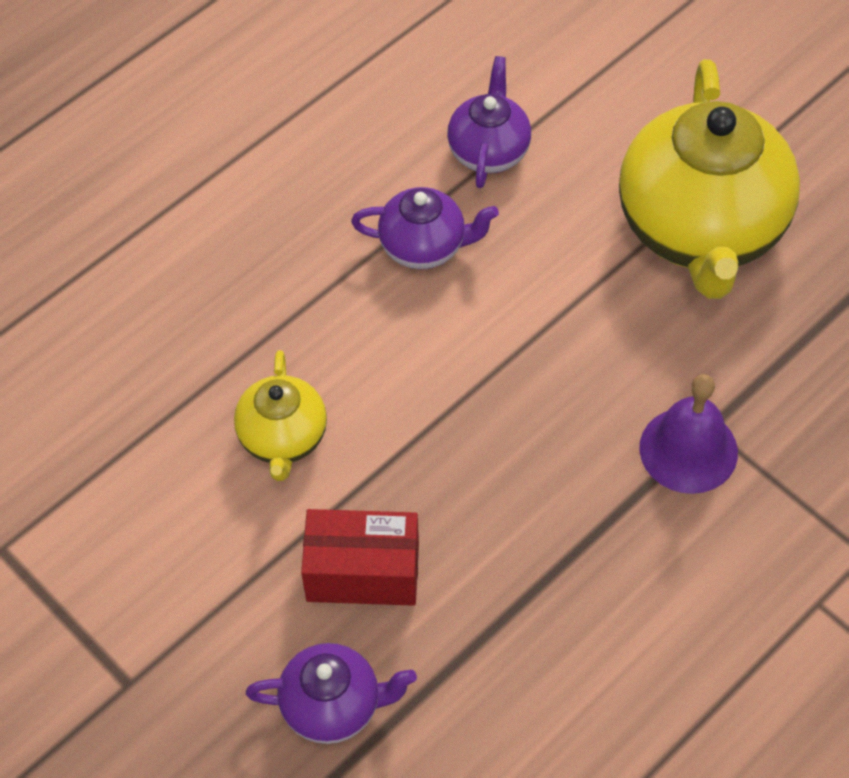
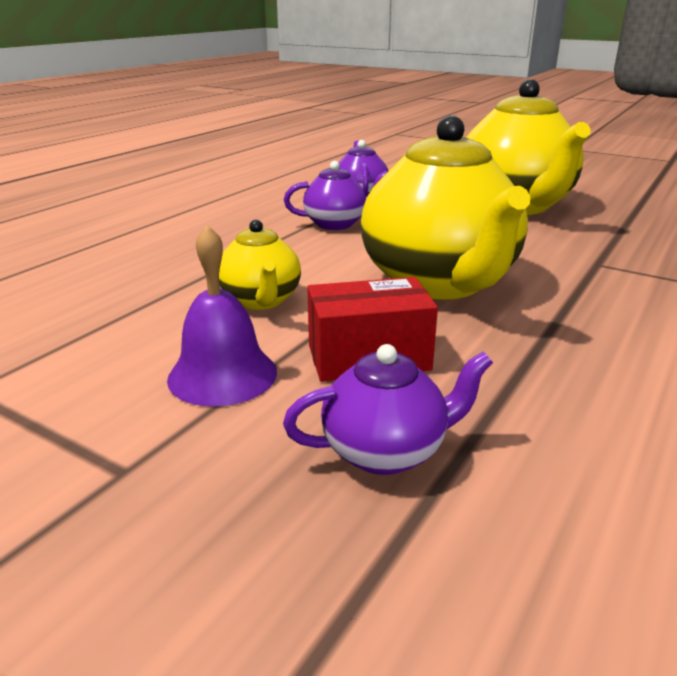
camera: 15 degrees left, 30 degrees down
(494, 437) = (440, 282): none -> yellow teapot
(688, 450) = (593, 273): purple bell -> purple bell (222, 375)

